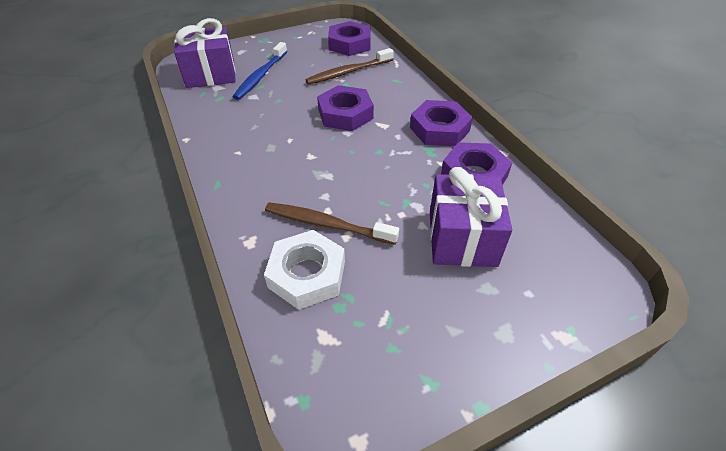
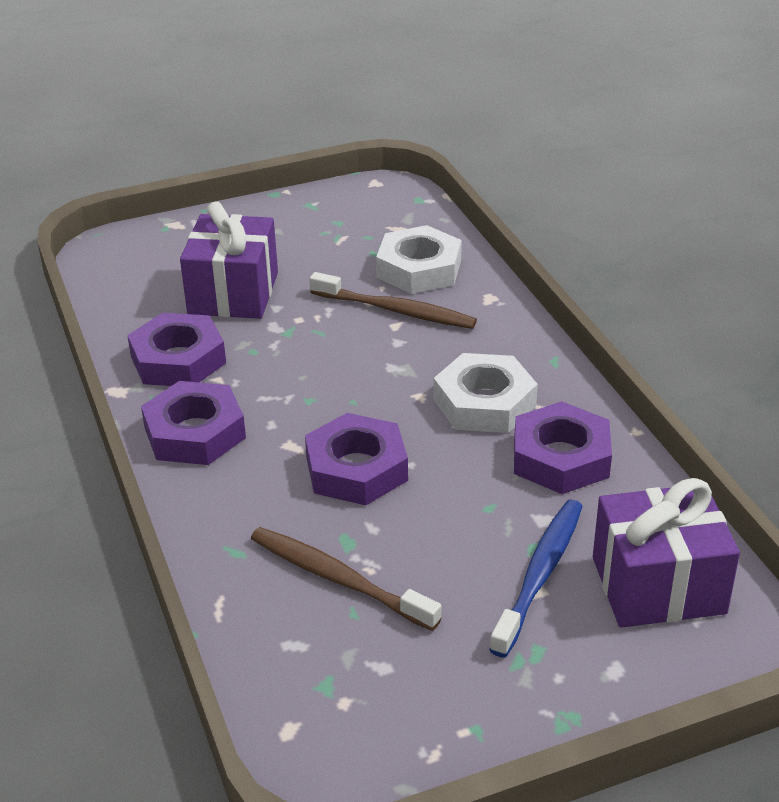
camera: 175 degrees left, 10 degrees down
(271, 152) = (484, 403): none -> white nut
(348, 72) = (338, 579): brown toothbrush -> brown toothbrush turned 120 degrees counterclockwise
(349, 44) = (322, 686): purple nut -> purple nut (561, 458)

